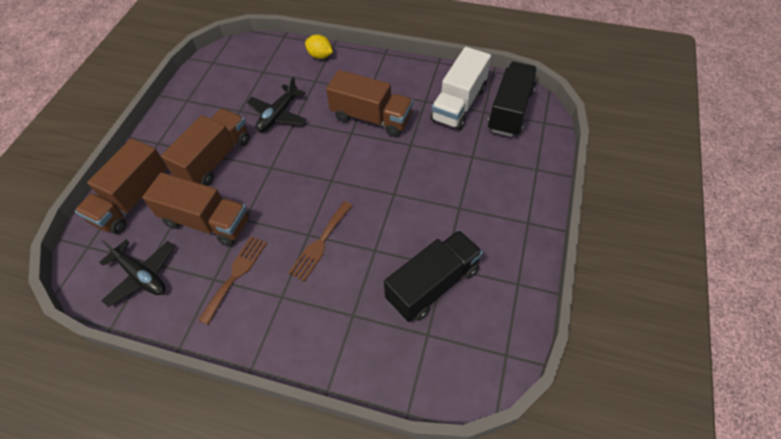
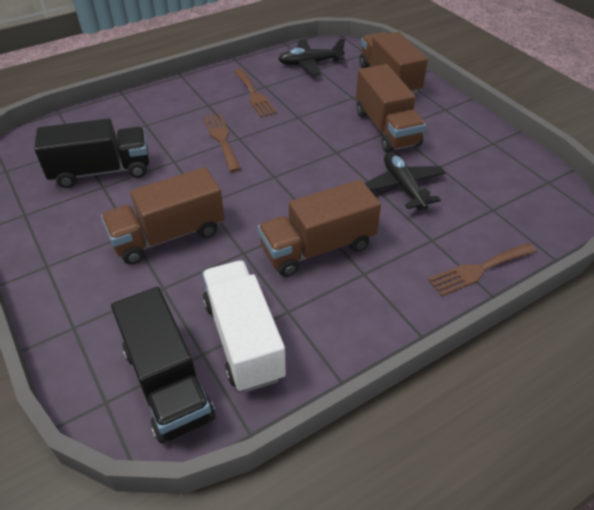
camera: 130 degrees right, 10 degrees down
(206, 222) = (320, 101): brown truck -> brown truck (168, 235)
(320, 56) = (478, 270): yellow lemon -> brown fork
(433, 284) = (102, 171): black truck -> black truck turned 105 degrees counterclockwise

